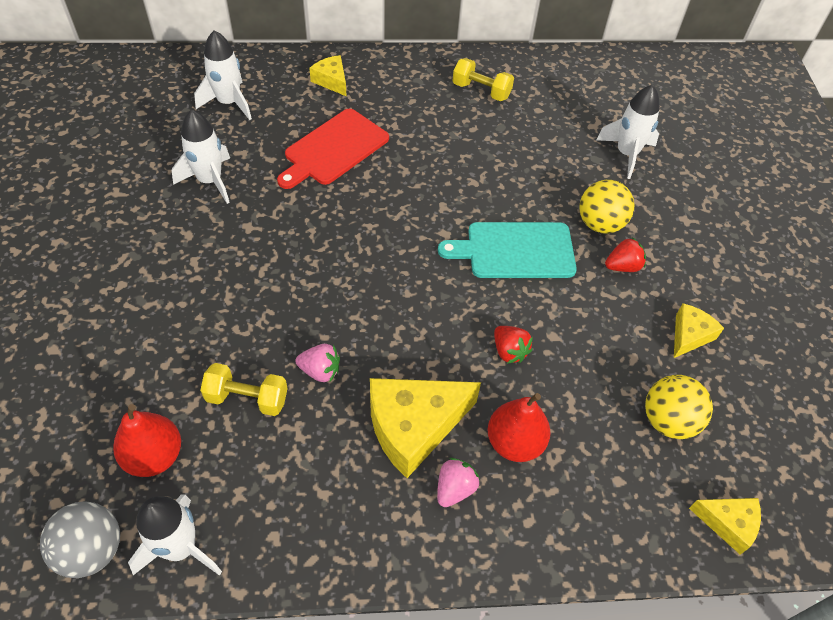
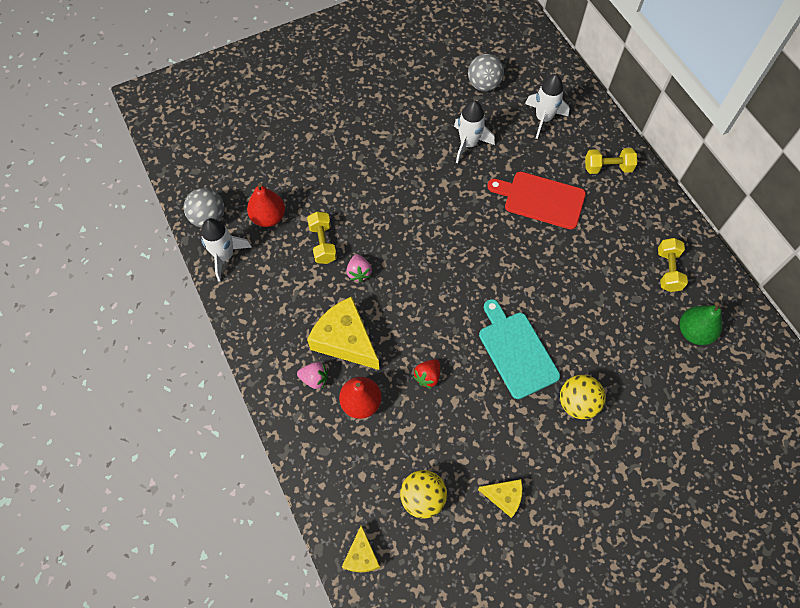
camera: 70 degrees right, 10 degrees up
(137, 132) = (483, 85): none -> grey ball
(331, 81) = (607, 168): yellow cheese -> yellow dumbbell
(558, 103) = (694, 332): none -> green pear
(622, 266) = (544, 431): red strawberry -> none
(626, 154) = (668, 402): white rocket -> none

